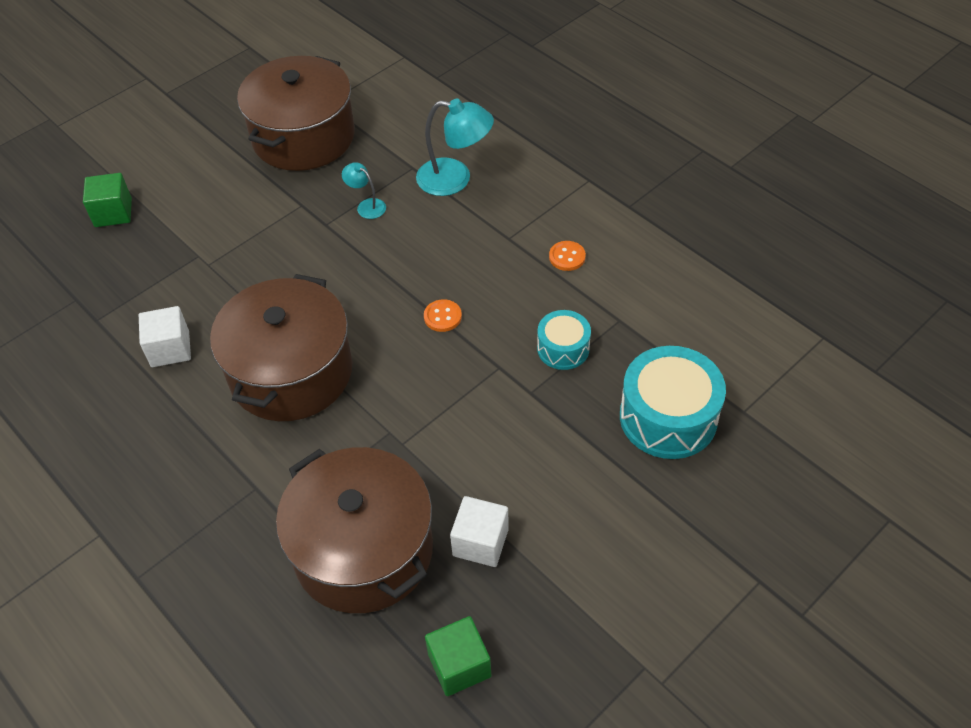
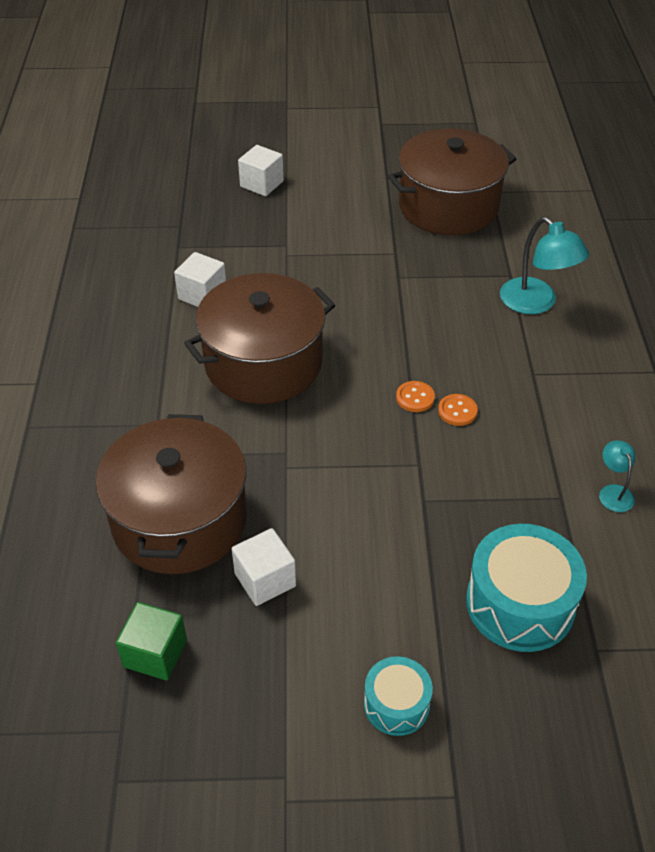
camera: 40 degrees right, 5 degrees down
(113, 213) = (262, 184): green cube -> white cube
(366, 206) = (443, 282): turquoise lamp -> turquoise lamp (613, 492)
(563, 348) = (487, 486): turquoise drum -> turquoise drum (396, 704)
(567, 257) = (568, 419): orange button -> orange button (457, 411)

